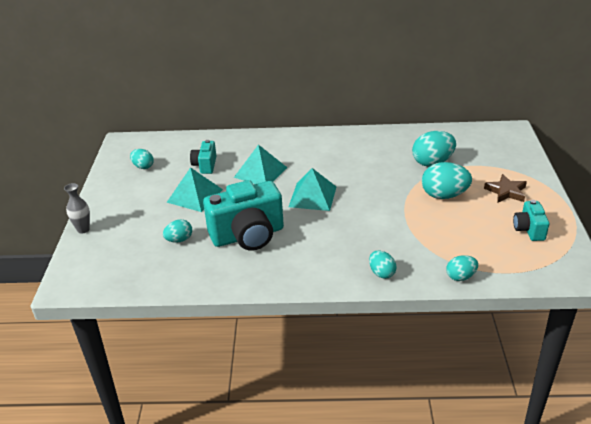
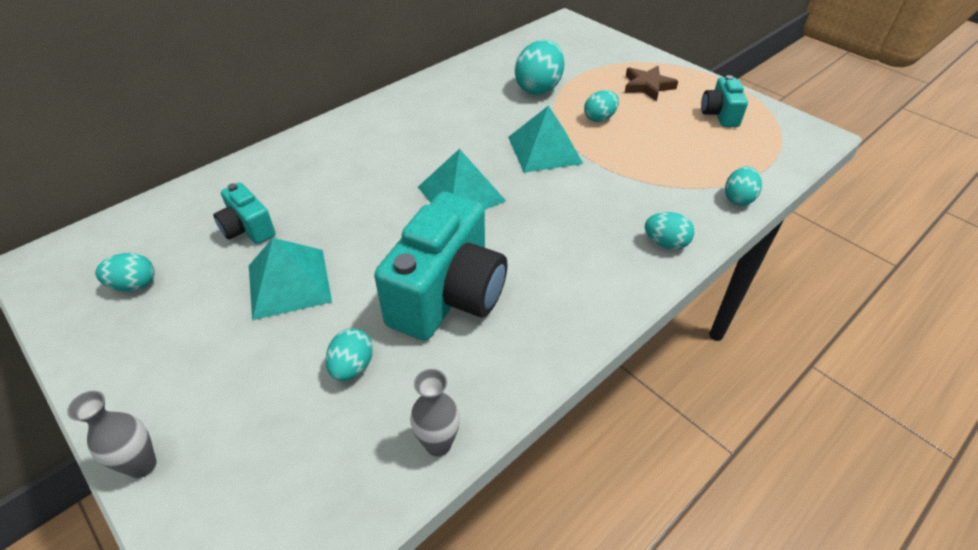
camera: 45 degrees left, 10 degrees up
(175, 284) = (438, 444): none -> grey vase
(260, 172) = (348, 197): turquoise pyramid -> turquoise pyramid (544, 150)
(444, 195) = (599, 118): turquoise egg -> turquoise egg, size x0.58
(529, 230) = (720, 115): turquoise camera -> turquoise camera turned 45 degrees clockwise

